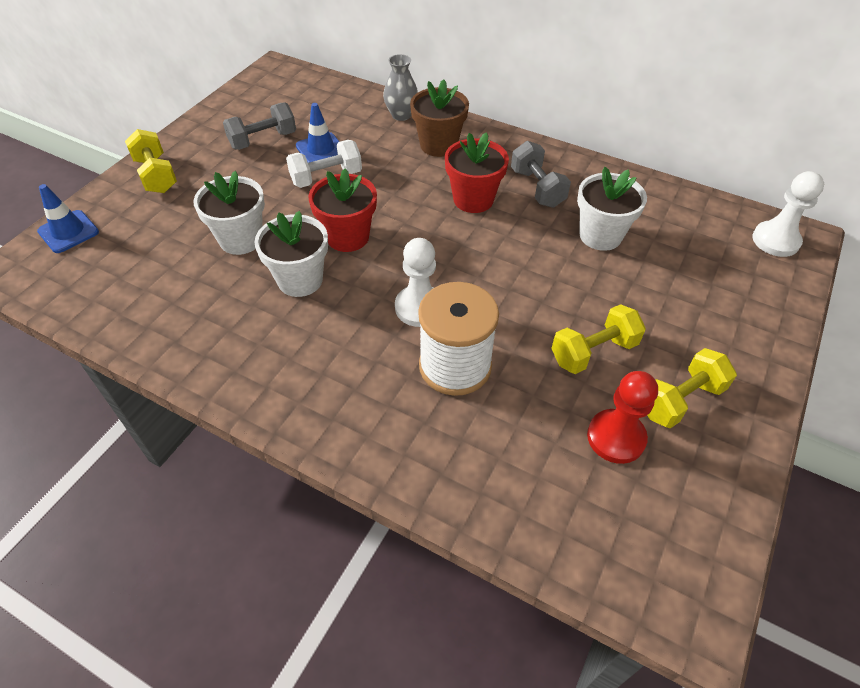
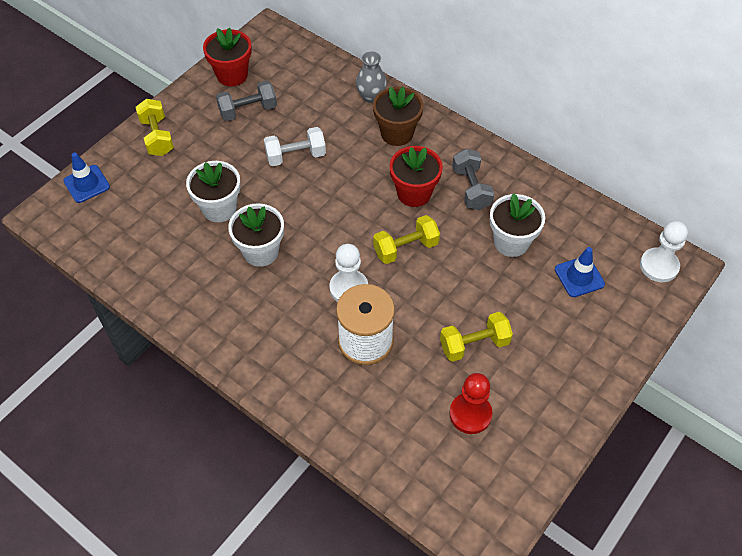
camera: 10 degrees right, 5 degrees up
(321, 149) = (295, 126): blue traffic cone -> blue traffic cone (579, 277)
(347, 237) = (304, 217): red flower pot -> red flower pot (232, 75)
(680, 400) = (528, 392): yellow dumbbell -> yellow dumbbell (405, 248)

